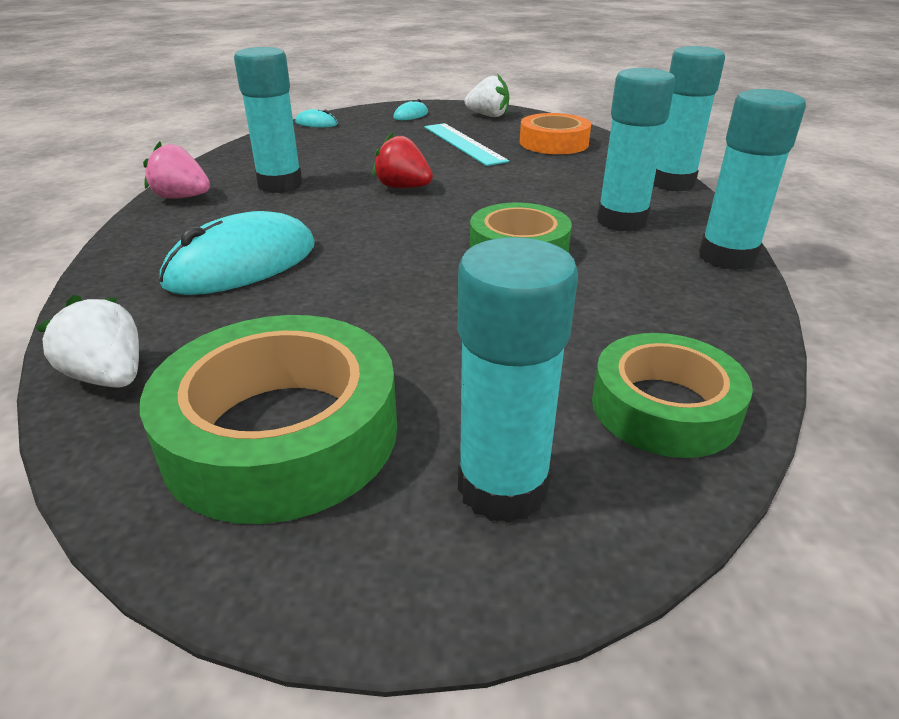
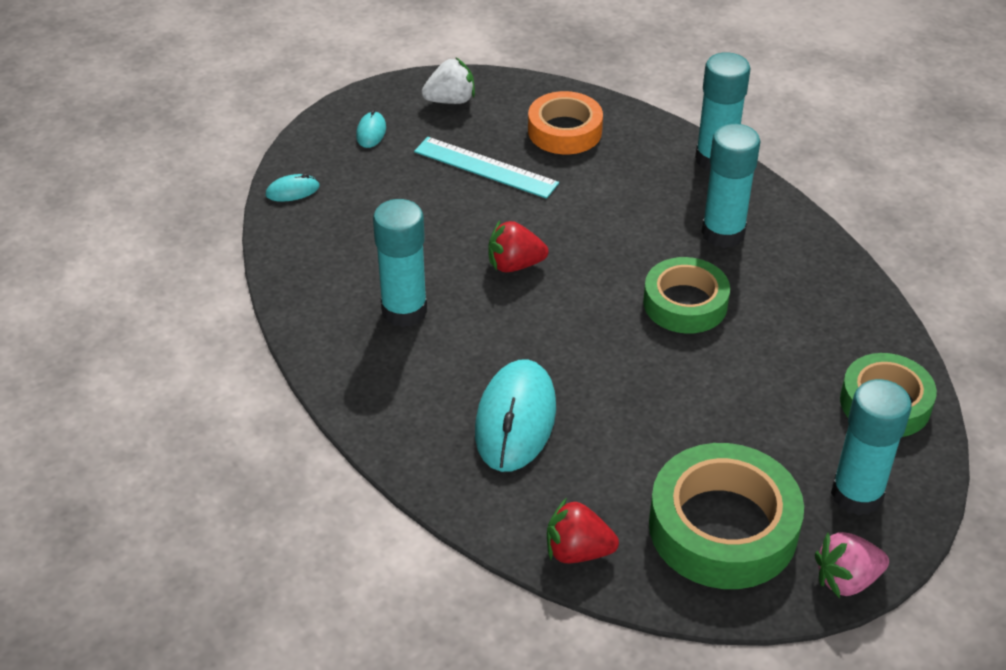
camera: 35 degrees left, 10 degrees up
(109, 377) = (577, 551): white strawberry -> red strawberry
(182, 197) = (344, 370): pink strawberry -> pink strawberry (846, 580)
(727, 257) = (822, 246): turquoise glue stick -> none

